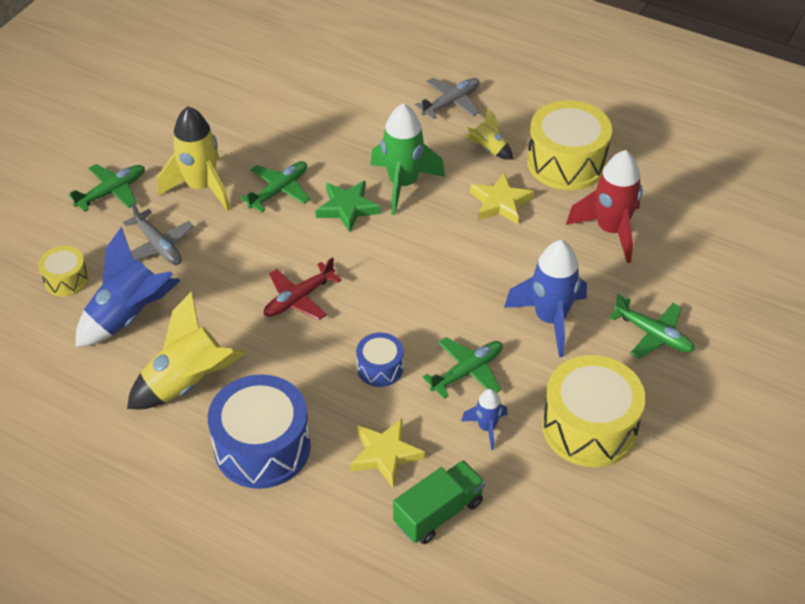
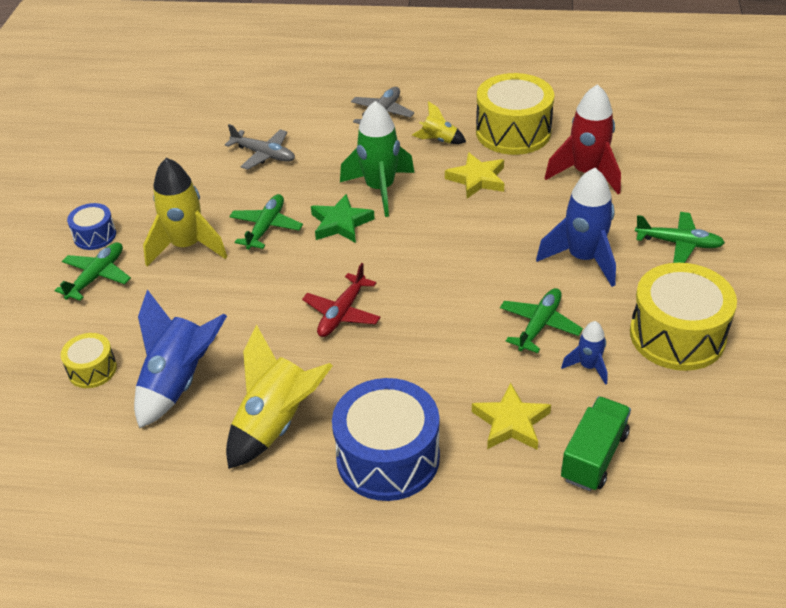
camera: 20 degrees left, 5 degrees down
(158, 245) = (173, 310): grey plane -> grey plane (263, 154)
(380, 368) = (457, 348): blue drum -> blue drum (95, 236)

